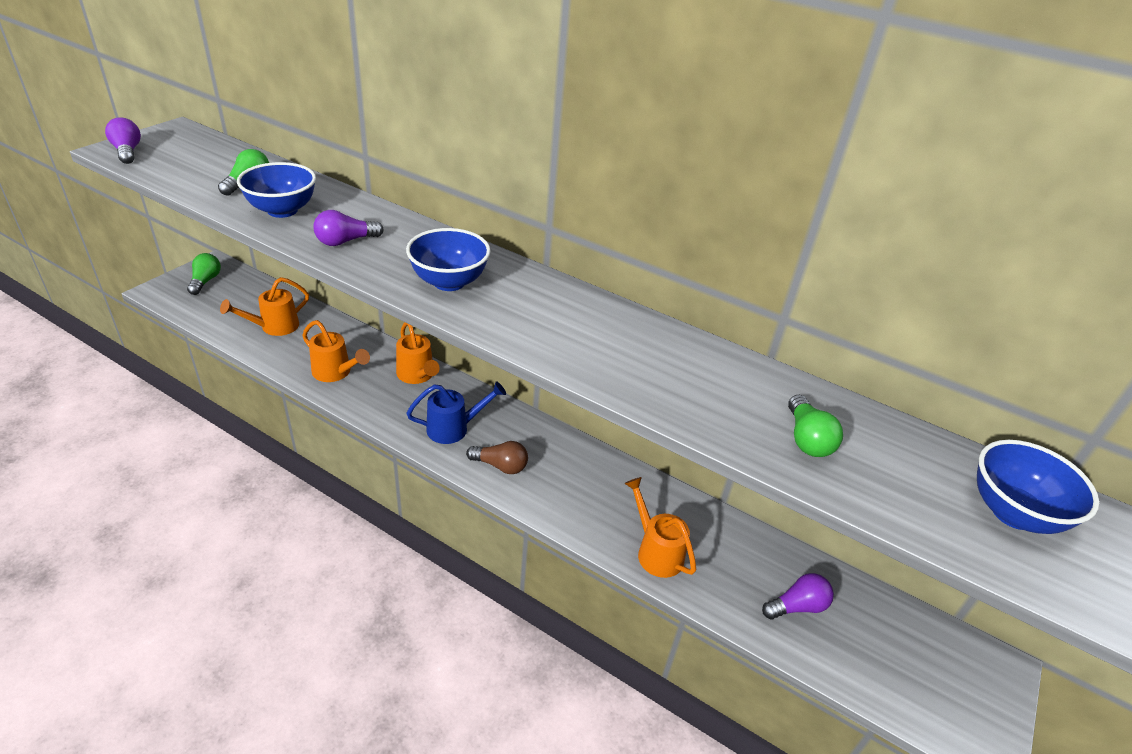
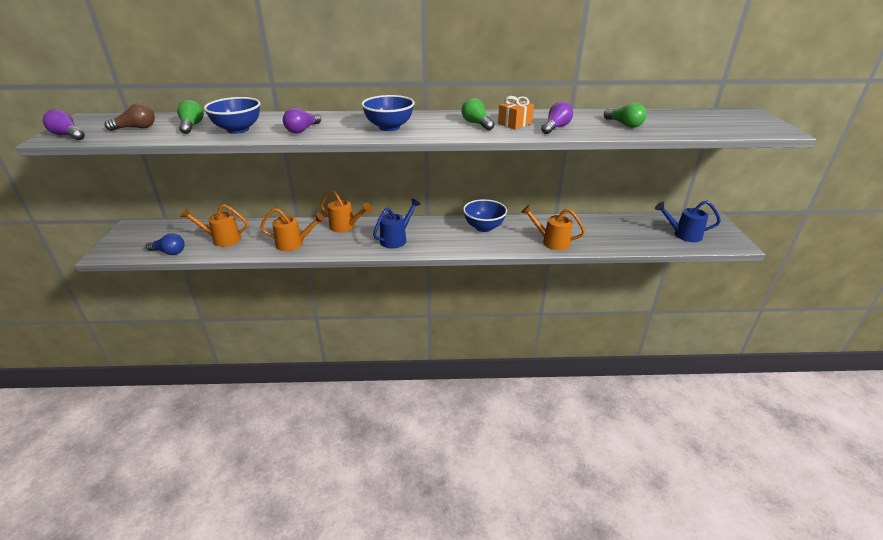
camera: 30 degrees left, 5 degrees down
(205, 281) = (137, 236): green light bulb -> green light bulb (477, 124)
(210, 319) = (169, 252): none -> blue light bulb
(274, 327) = (222, 239): orange watering can -> orange watering can turned 75 degrees clockwise
(500, 466) = (440, 243): brown light bulb -> brown light bulb (136, 128)
(628, 352) = (515, 123): none -> orange gift
(797, 606) = (627, 234): purple light bulb -> purple light bulb (555, 127)
(900, 667) = (683, 235): none -> blue watering can
(1013, 513) = (716, 120): blue bowl -> blue bowl (484, 227)

